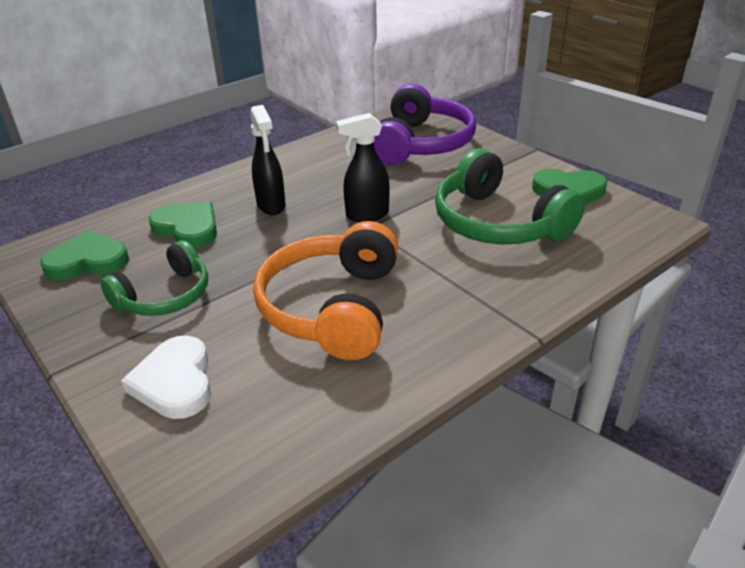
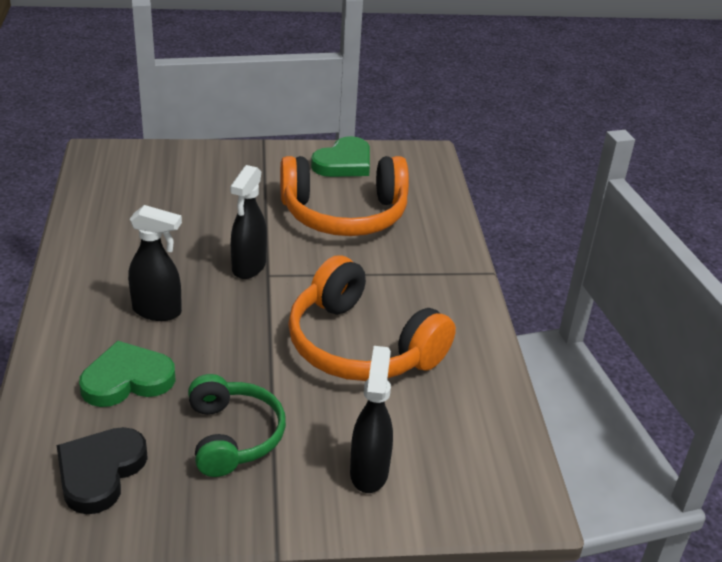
camera: 60 degrees left, 0 degrees up
(88, 261) = (100, 472): green heart -> black heart
(175, 382) = (369, 472): white heart -> black spray bottle
(421, 143) = (169, 181): purple headphones -> none
(497, 223) = (344, 214): green headphones -> orange headphones

